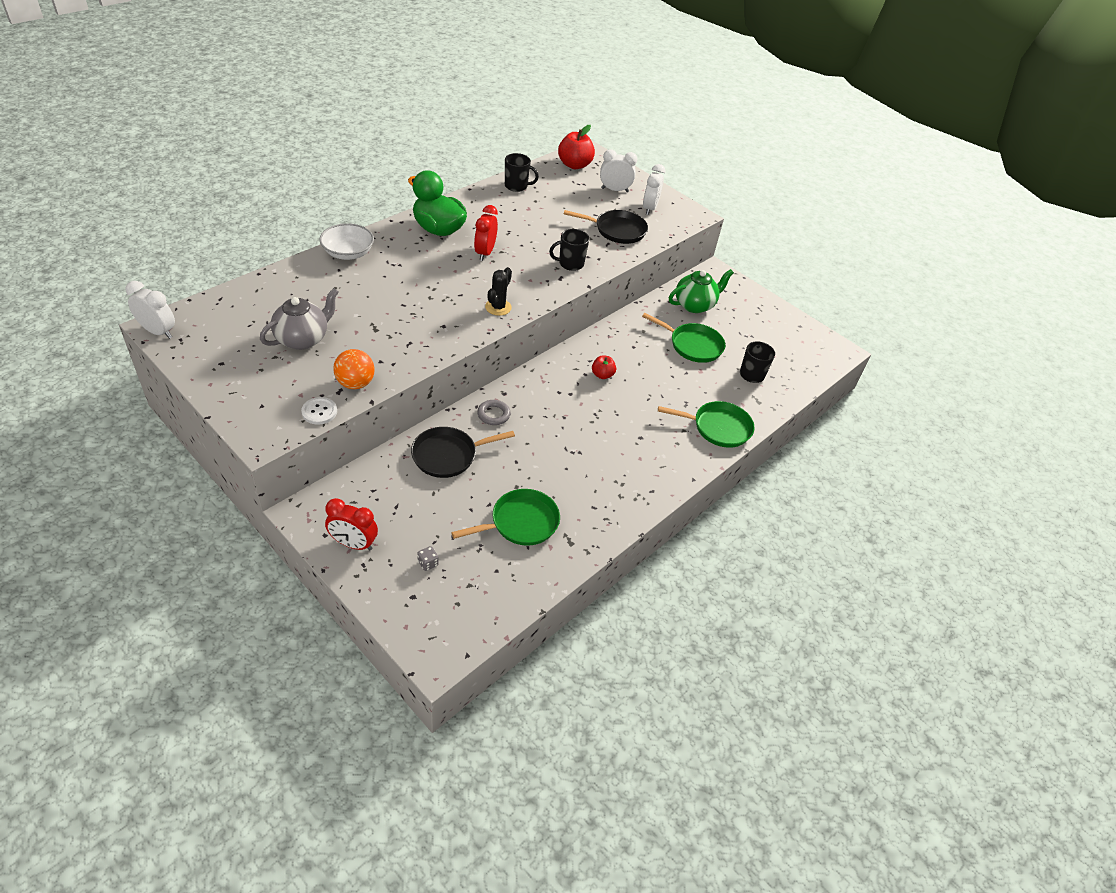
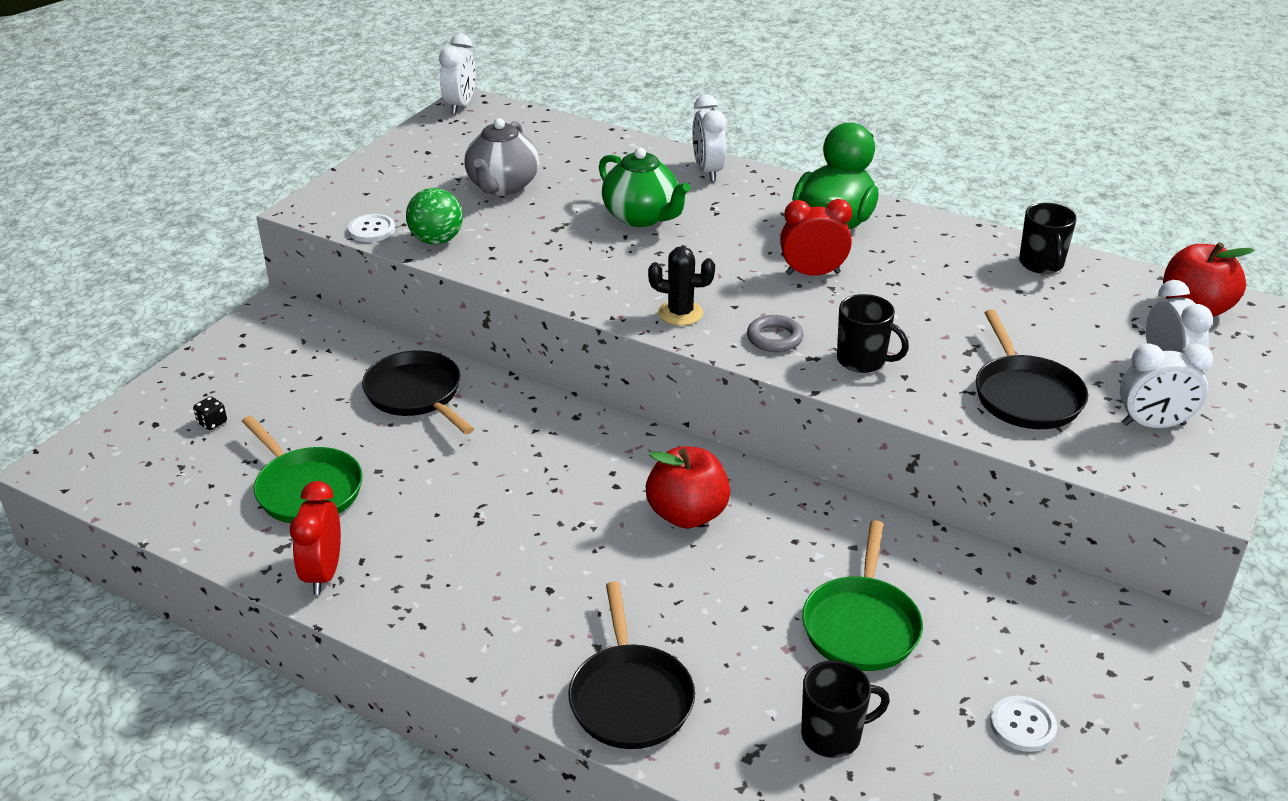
camera: 80 degrees right, 10 degrees down
(303, 339) = (502, 186): grey teapot -> grey teapot turned 75 degrees clockwise
(348, 253) = (707, 171): white bowl -> white clock
(353, 544) = (232, 358): red clock -> red clock (323, 573)
(355, 383) = (437, 240): orange ball -> green ball
(428, 563) = (212, 423): grey dice -> black dice
(493, 414) = (521, 416): grey ring -> grey ring (774, 338)
(570, 264) = (863, 360): black mug -> black mug turned 150 degrees clockwise
(602, 375) = (687, 514): red apple -> red apple, size x1.78
(695, 305) = (1001, 610): green teapot -> green teapot (642, 217)
(718, 427) = (630, 697): green pan -> black pan
(756, 323) = (1022, 725): none -> white button

